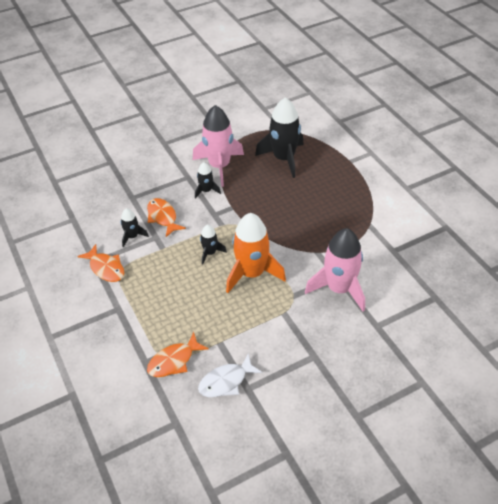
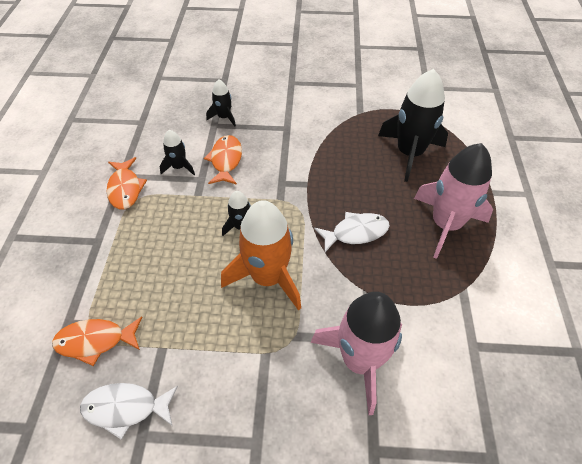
camera: 30 degrees right, 5 degrees up
(206, 191) = (294, 152): black rocket -> black rocket (224, 117)
(219, 166) = (329, 131): pink rocket -> pink rocket (445, 224)
(286, 222) = (356, 233): none -> white fish

